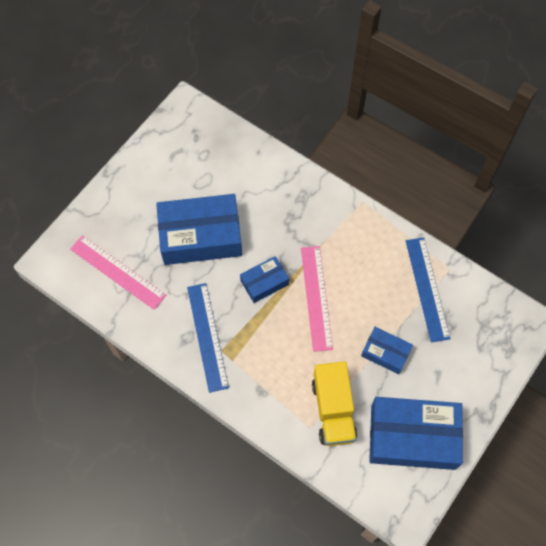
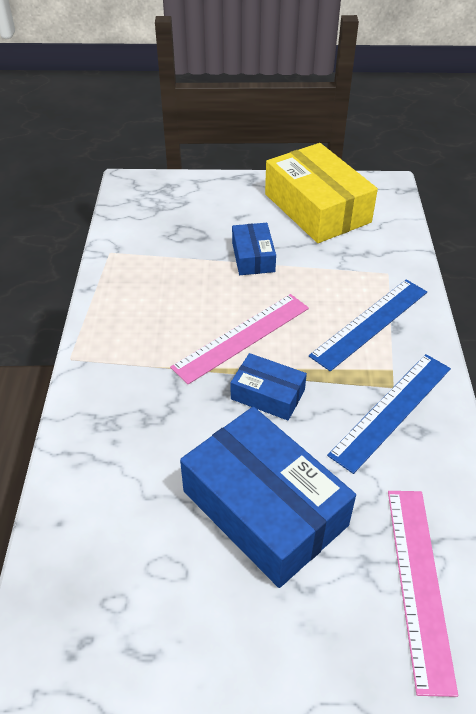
camera: 125 degrees left, 20 degrees down
(333, 410) = (352, 265): yellow truck -> none
(412, 437) = (317, 208): blue box -> yellow box
(427, 288) = (150, 258): blue ruler -> blue ruler (370, 323)

